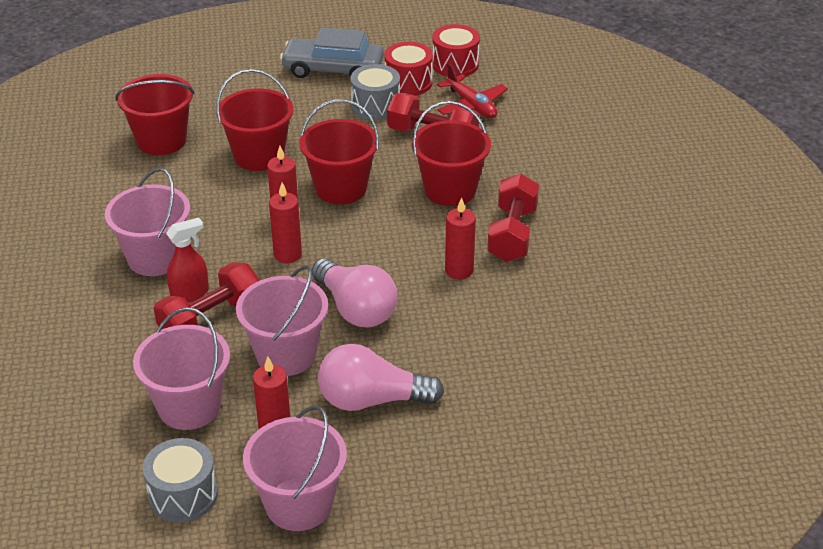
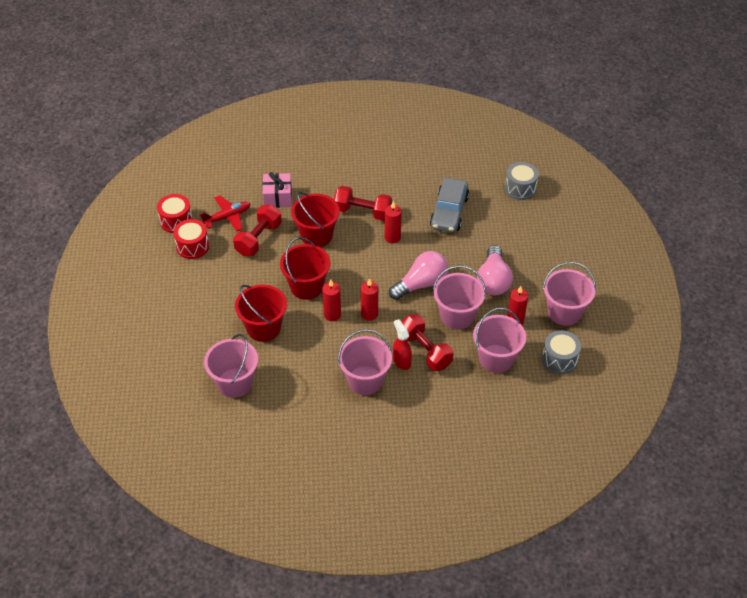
camera: 85 degrees left, 10 degrees up
(161, 140) = (234, 383): red bucket -> pink bucket
(333, 69) = (165, 286): grey car -> grey car (449, 212)
(375, 106) = (217, 265): grey drum -> grey drum (520, 188)
(524, 146) = (278, 197): none -> pink gift

